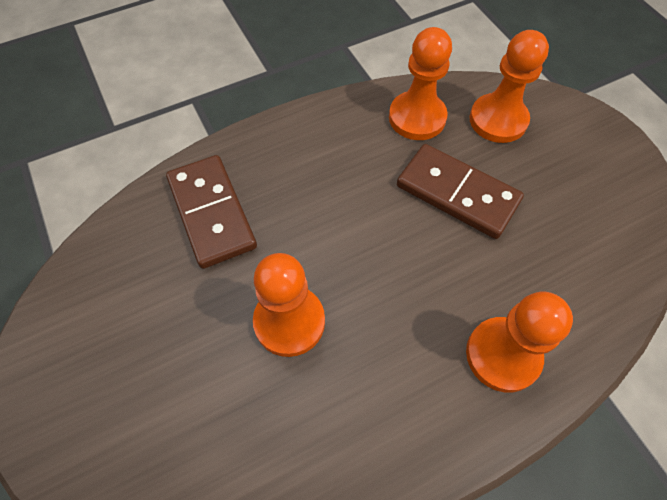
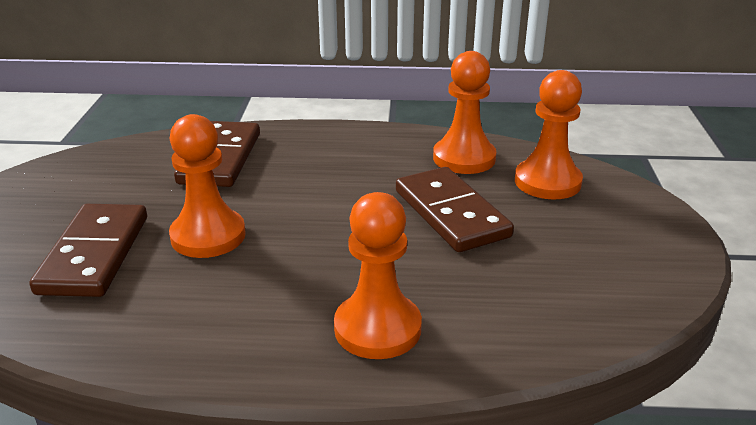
camera: 30 degrees right, 30 degrees down
(209, 400) = (94, 254): none -> brown domino

